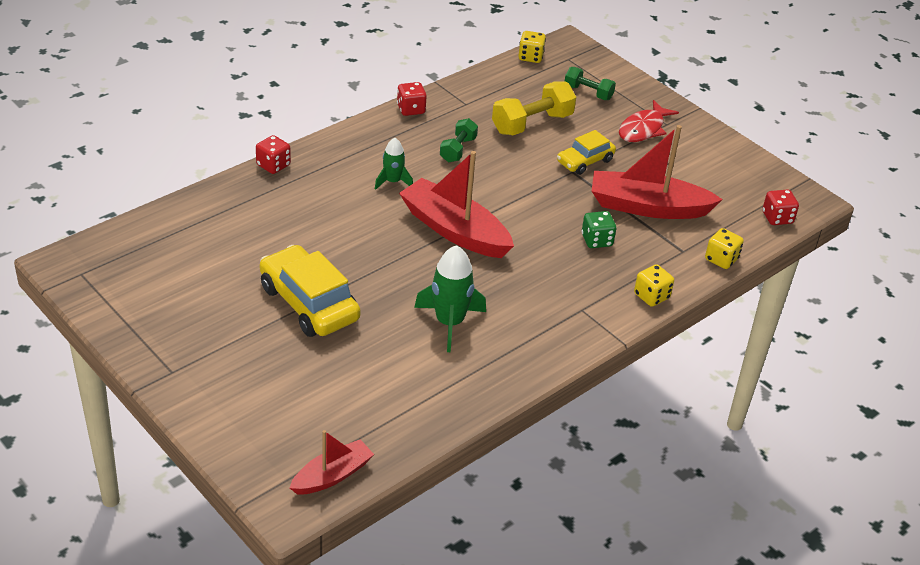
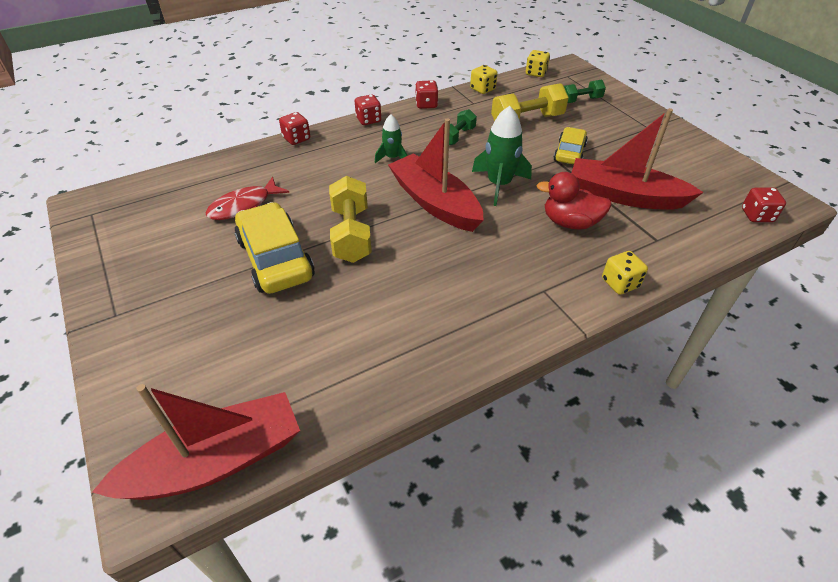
camera: 15 degrees right, 5 degrees up
(332, 475) = (216, 461): red boat -> red boat, size x1.75
(349, 135) = (368, 120): none -> red dice
(378, 271) = (351, 234): none -> yellow dumbbell
(449, 323) = (404, 291): green rocket -> green rocket (499, 184)
(585, 161) = (569, 153): yellow car -> yellow car turned 135 degrees clockwise
(588, 92) = (580, 100): green dumbbell -> green dumbbell turned 60 degrees counterclockwise
(597, 240) = (570, 223): green dice -> red duck
(643, 129) = (626, 130): red fish -> red fish (244, 206)
(721, 259) = (697, 251): yellow dice -> yellow dice (482, 89)

